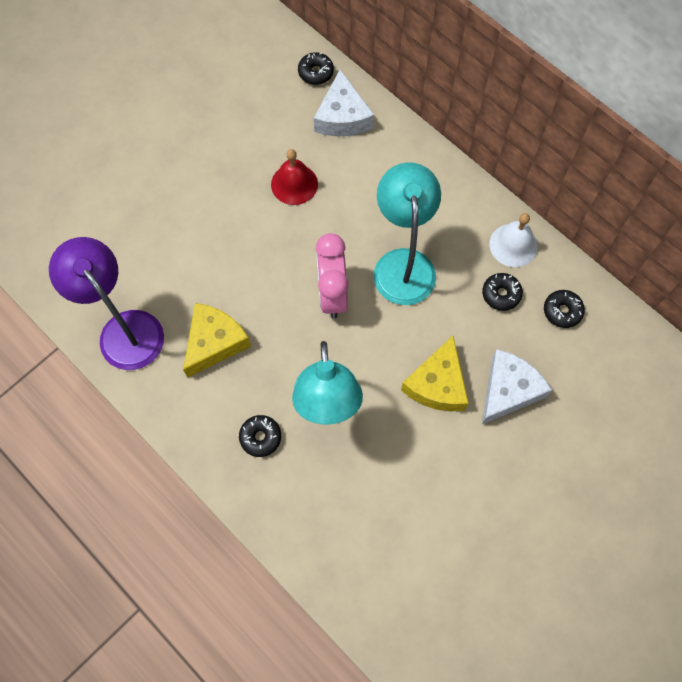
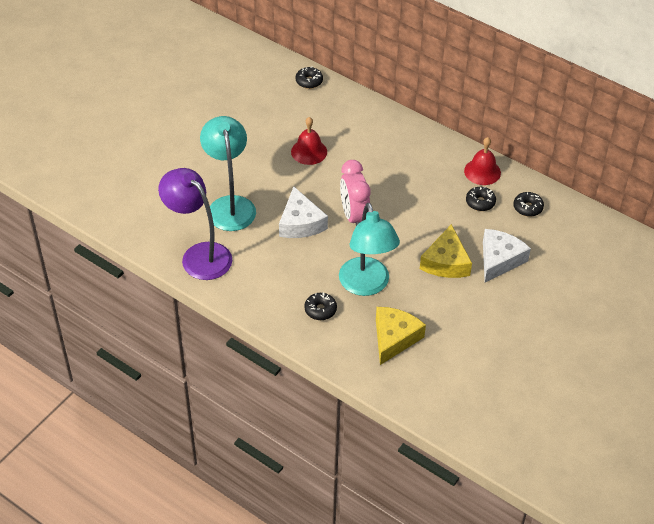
camera: 10 degrees left, 20 degrees down
(214, 342) = (271, 255): yellow cheese -> yellow cheese (394, 338)
(342, 116) = (335, 106): white cheese -> white cheese (300, 223)
(403, 264) = (403, 192): turquoise lamp -> turquoise lamp (230, 205)
(513, 245) = (482, 171): white bell -> red bell

